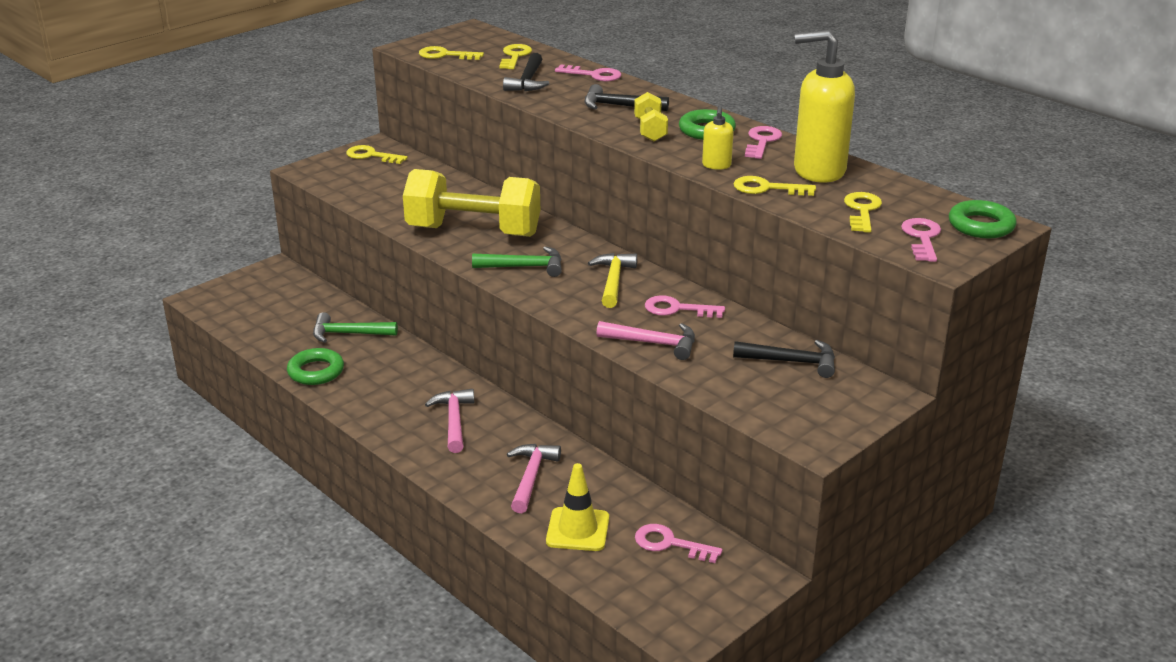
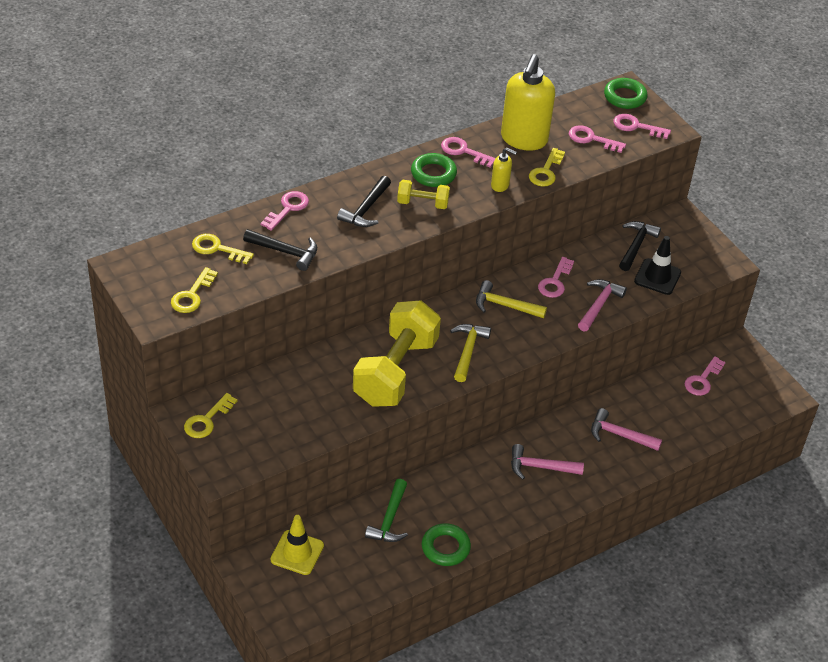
camera: 80 degrees left, 15 degrees up
(525, 267) = (468, 351): green hammer -> yellow hammer
(577, 530) = (681, 422): yellow traffic cone -> yellow traffic cone (297, 553)
(739, 384) = (657, 277): none -> black traffic cone
(862, 211) = (592, 139): yellow key -> pink key

